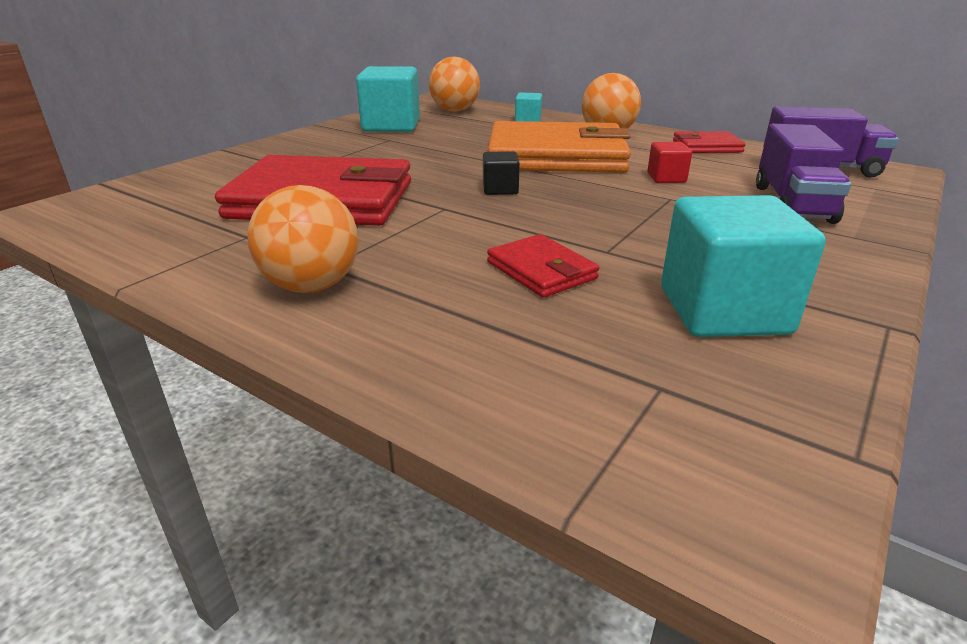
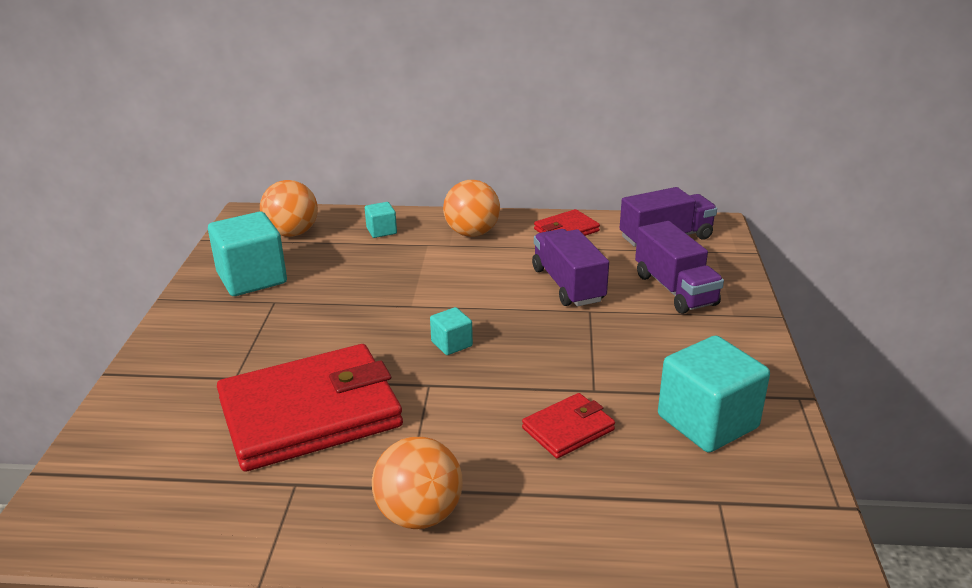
camera: 30 degrees left, 0 degrees up
(500, 189) = (451, 344): black cube -> turquoise cube
(541, 270) = (568, 429): red wallet -> red wallet turned 60 degrees counterclockwise
(556, 156) = (457, 281): orange wallet -> none
(666, 178) = (568, 285): red cube -> purple truck

